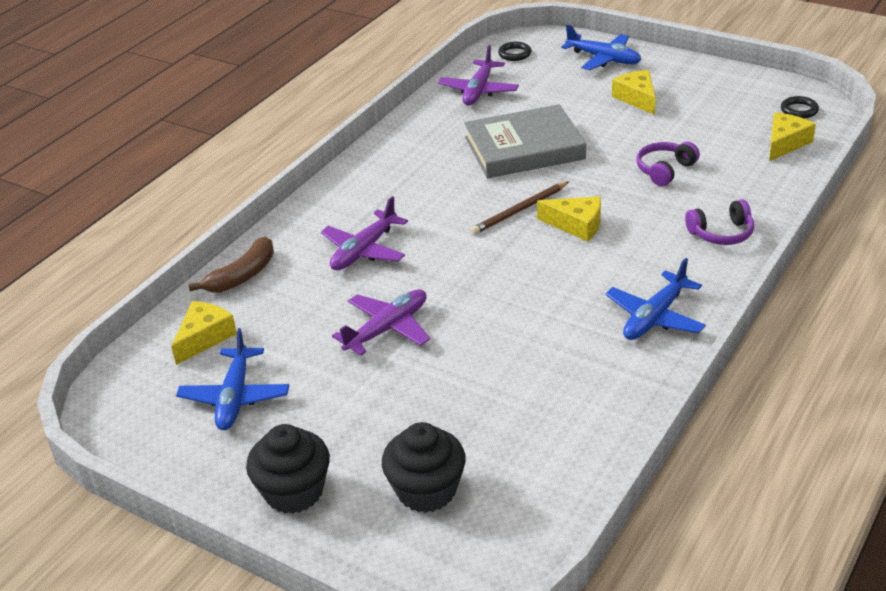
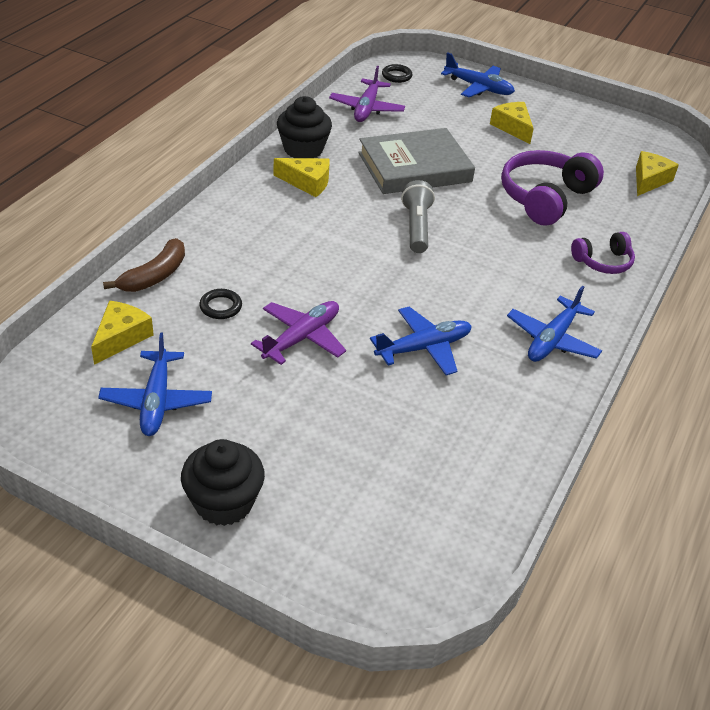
camera: 10 degrees left, 5 degrees up
(364, 250) = (272, 258): purple plane -> none
(426, 490) = (355, 505): black cupcake -> black cupcake (303, 149)
(514, 332) = (424, 348): none -> blue plane
(519, 210) = (416, 227): brown pencil -> grey flashlight
(576, 225) = (470, 245): yellow cheese -> yellow cheese (307, 182)
(665, 170) = (545, 197): purple headphones -> purple headphones, size x1.79
(799, 110) = (657, 150): black ring -> black ring (221, 307)

